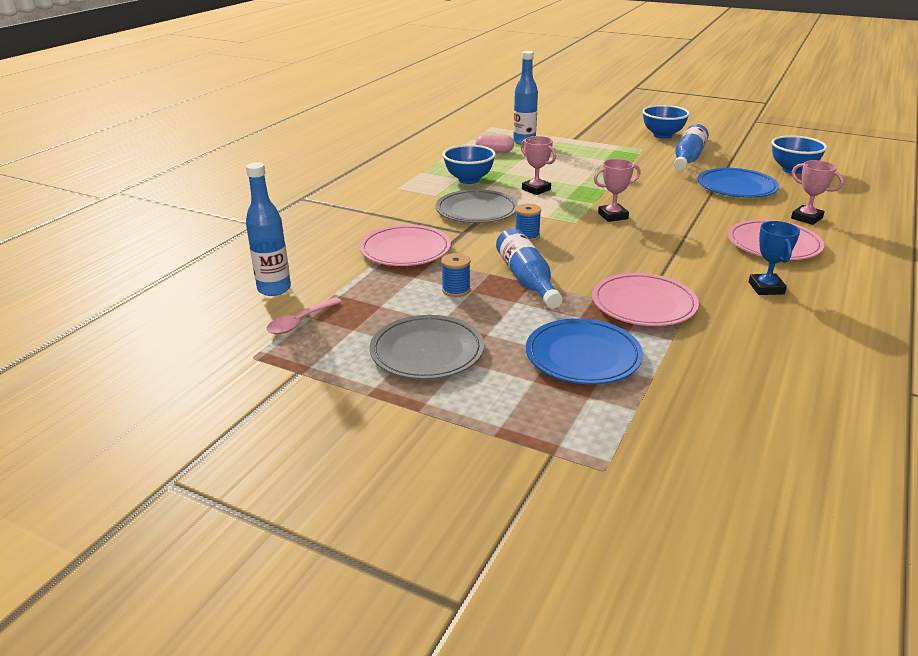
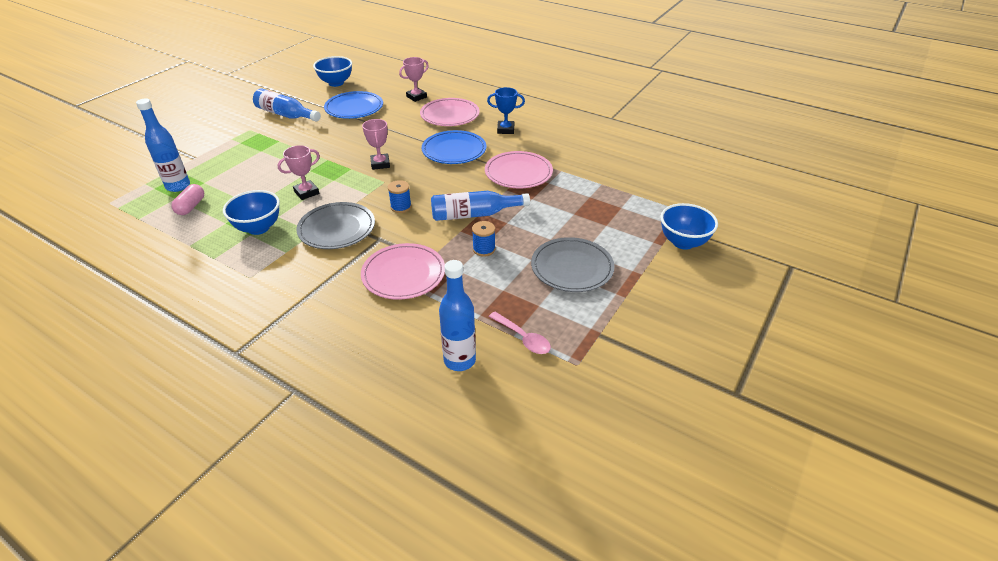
camera: 85 degrees left, 10 degrees up
(583, 356) = (578, 204): blue plate -> blue plate (454, 150)
(662, 135) = (224, 116): blue bowl -> blue bowl (683, 242)

